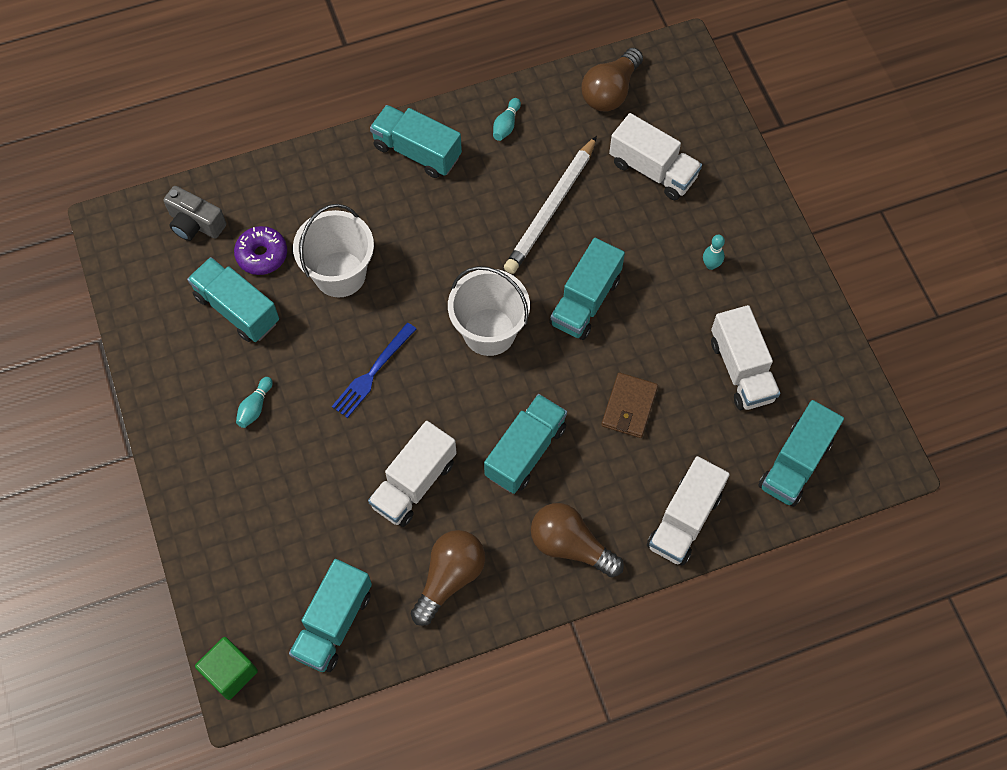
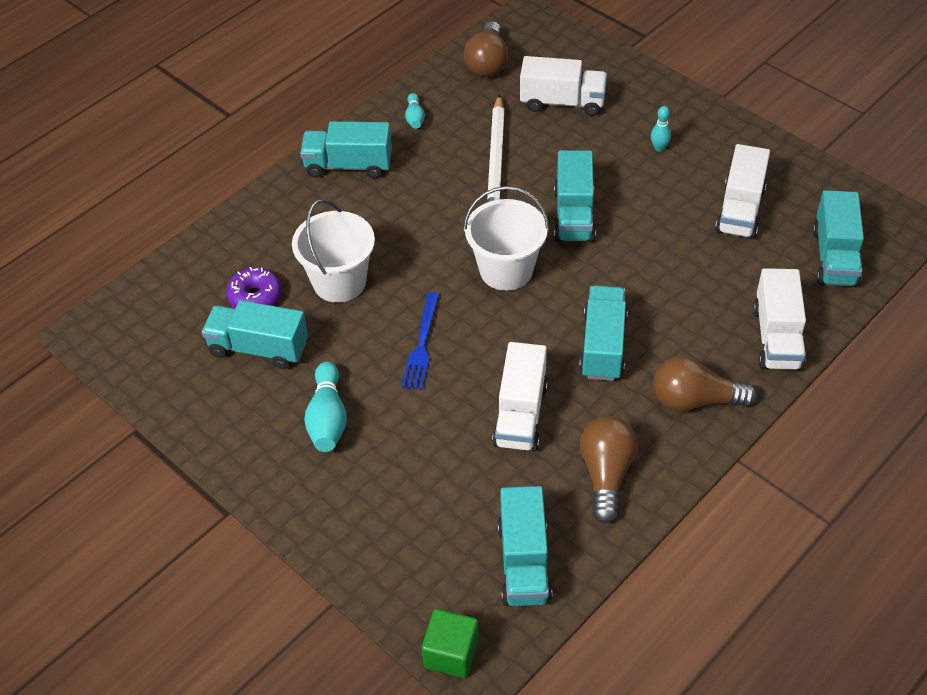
camera: 25 degrees left, 15 degrees down
(195, 224) = (174, 298): grey camera -> none
(255, 407) = (328, 418): turquoise bowling pin -> turquoise bowling pin, size x1.75
(629, 407) = (667, 275): brown wallet -> none
(741, 370) = (740, 210): white truck -> white truck turned 60 degrees clockwise

